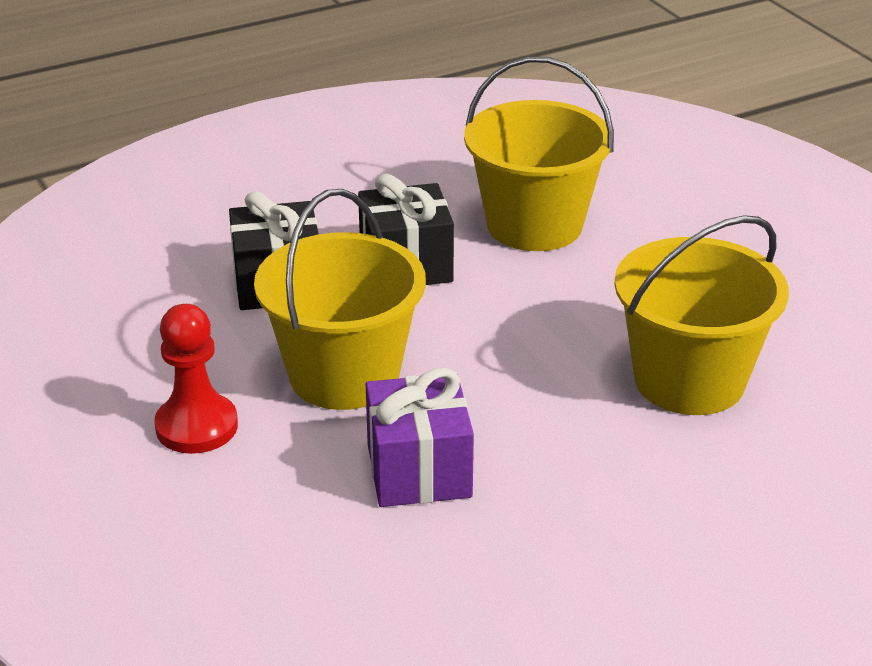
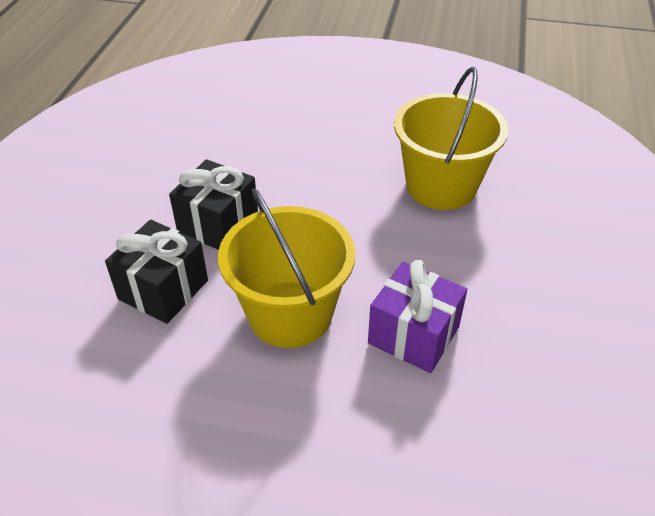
camera: 50 degrees left, 10 degrees up
(196, 426) = (262, 419): red pawn -> none
(534, 225) = (247, 155): yellow bucket -> none

